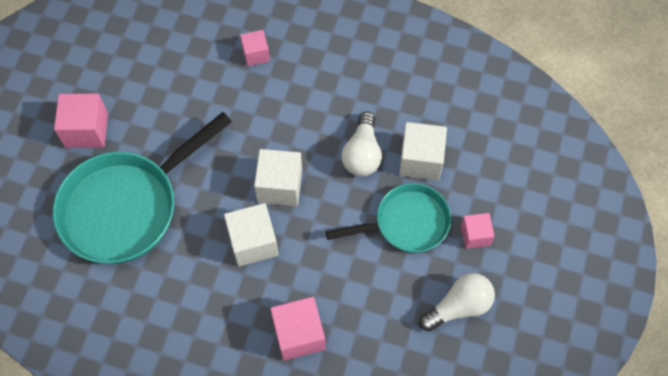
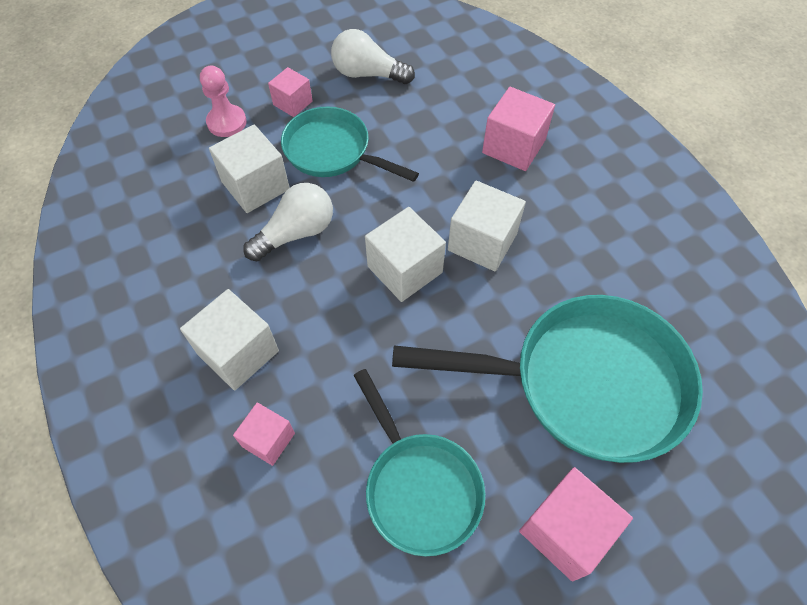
camera: 135 degrees left, 5 degrees down
(168, 93) = (419, 487): none -> turquoise pan
(315, 74) = (238, 352): none -> white cube
(494, 183) = (227, 122): none -> pink pawn

